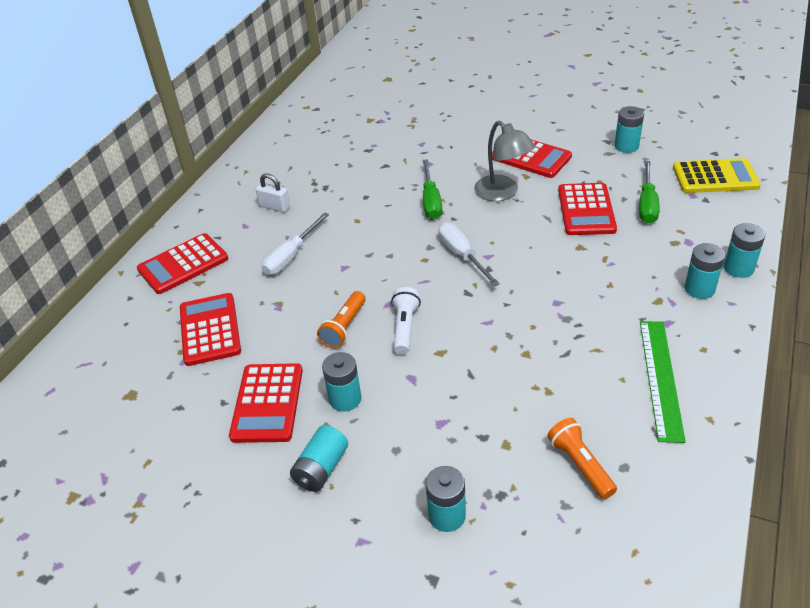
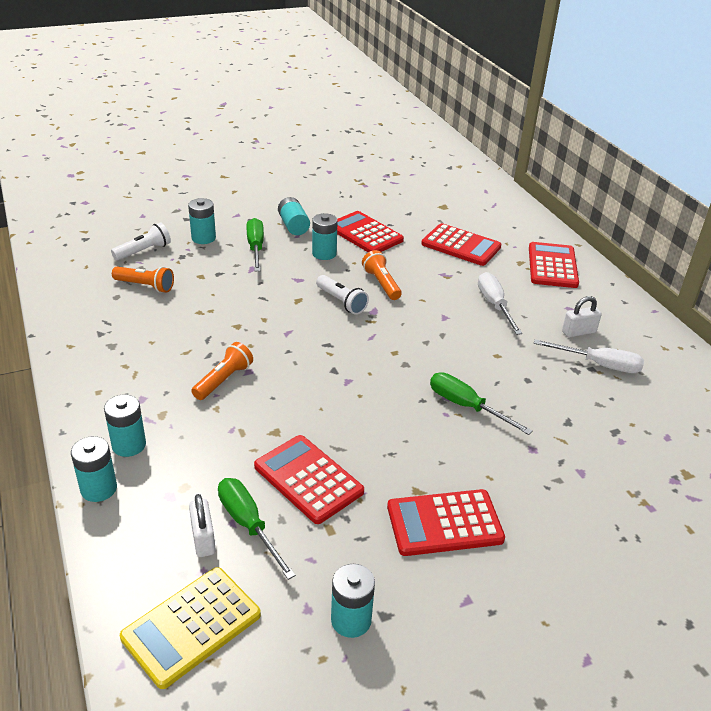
camera: 130 degrees right, 5 degrees down
(404, 455) = (256, 247): none -> green screwdriver
(462, 255) = (369, 370): white screwdriver -> white screwdriver (599, 365)
(502, 193) = (414, 453): grey lamp -> none
(541, 537) = (144, 251): none -> white flashlight
(585, 305) = (223, 380): none -> orange flashlight
(660, 378) = (122, 355): green ruler -> none
(681, 210) = (203, 539): none -> white padlock

